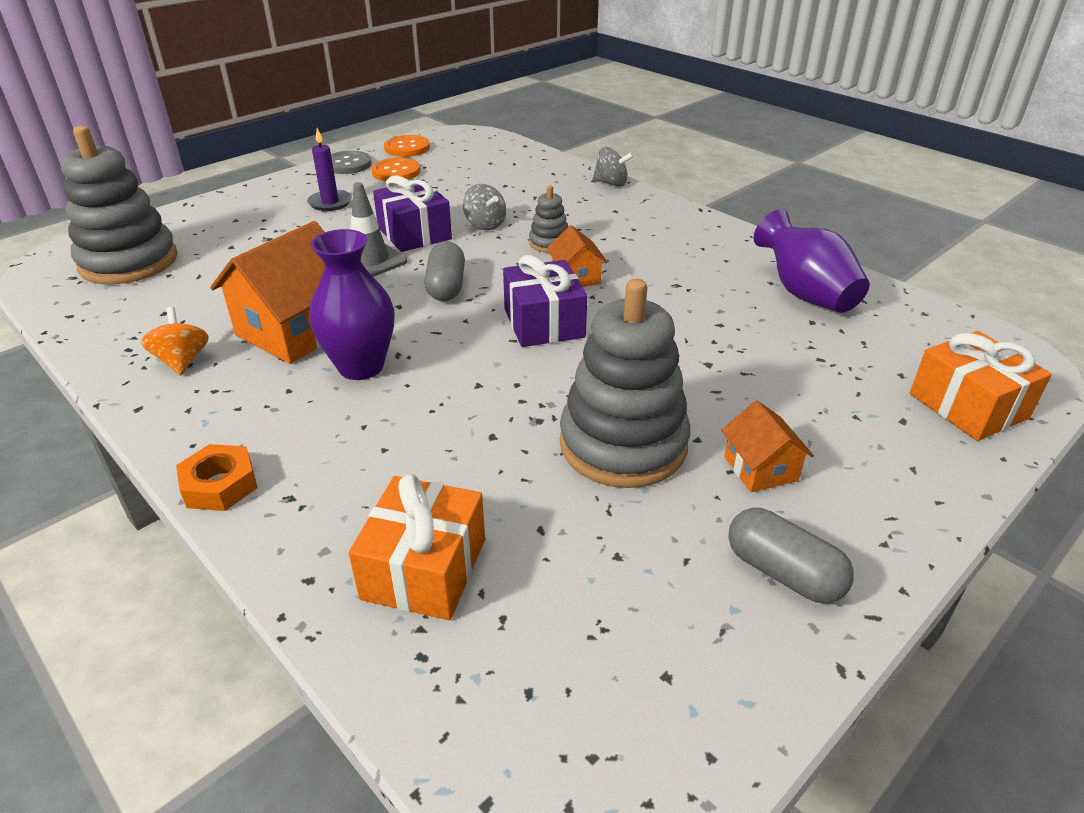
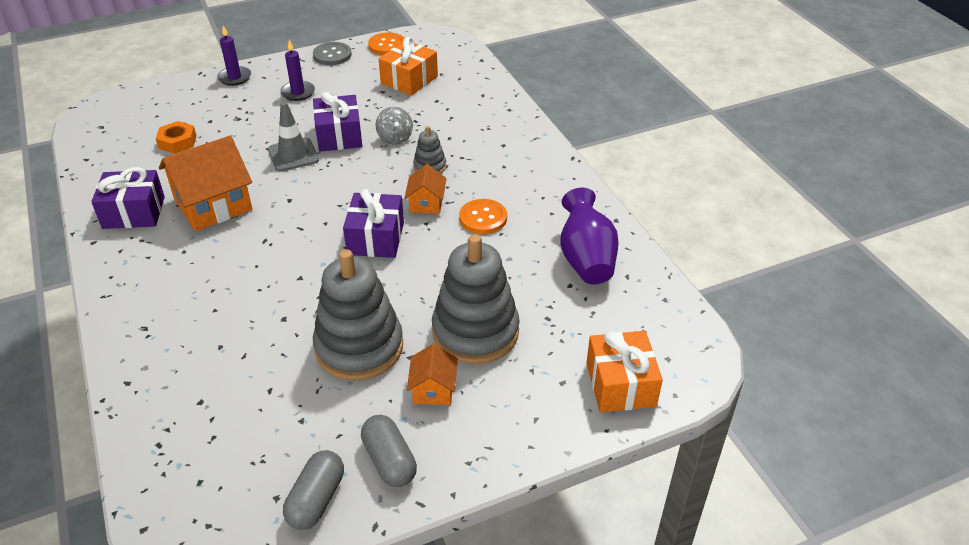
camera: 20 degrees right, 5 degrees up
(129, 262) = (140, 121): grey stacking toy -> grey stacking toy (475, 332)
(182, 361) = (134, 212): orange spinning top -> purple gift
(220, 485) = (112, 308): orange nut -> orange nut (177, 142)
(236, 201) = (235, 77): none -> purple candle
(361, 367) = (236, 244): purple vase -> none
(396, 172) = (363, 70): orange button -> orange button (483, 218)
(424, 568) = (190, 395): orange gift -> orange gift (409, 80)
(446, 287) = (330, 190): grey capsule -> grey capsule (316, 499)
(611, 183) = (521, 115): grey spinning top -> none

